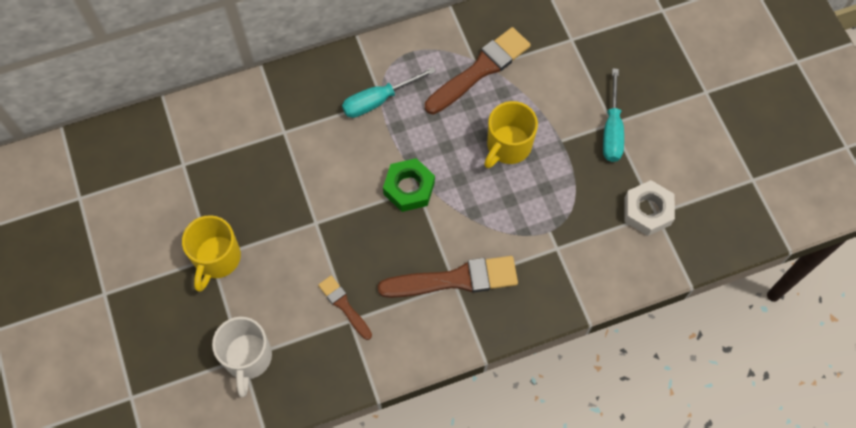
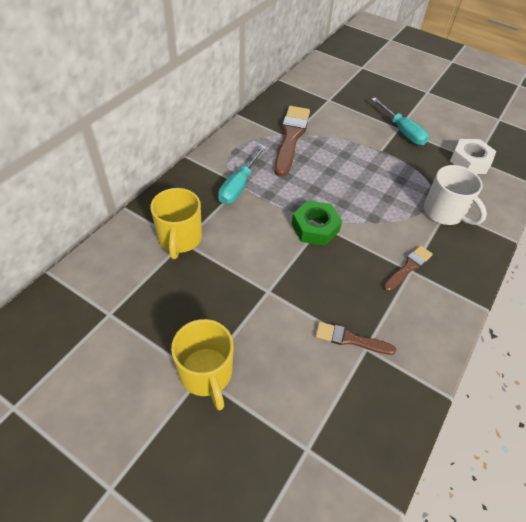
camera: 40 degrees left, 15 degrees down
(247, 358) = (312, 445): white mug -> white mug (444, 212)
(455, 279) = (408, 267): brown brush -> brown brush, size x0.55
(508, 146) = (353, 169): yellow mug -> yellow mug (180, 239)

